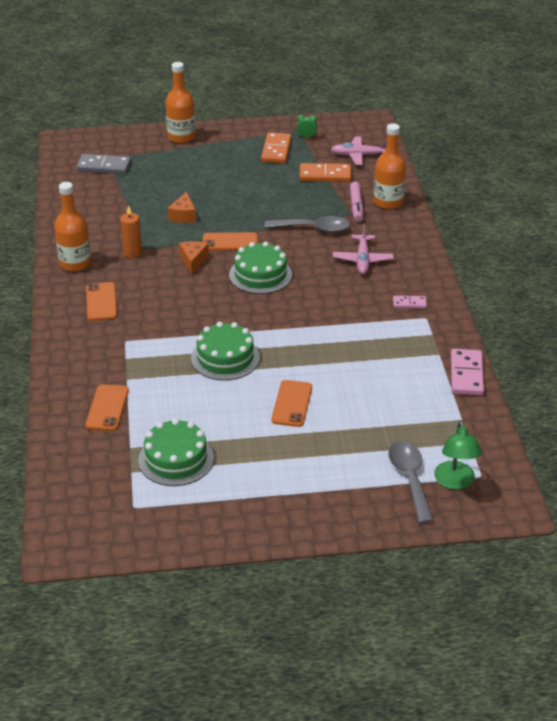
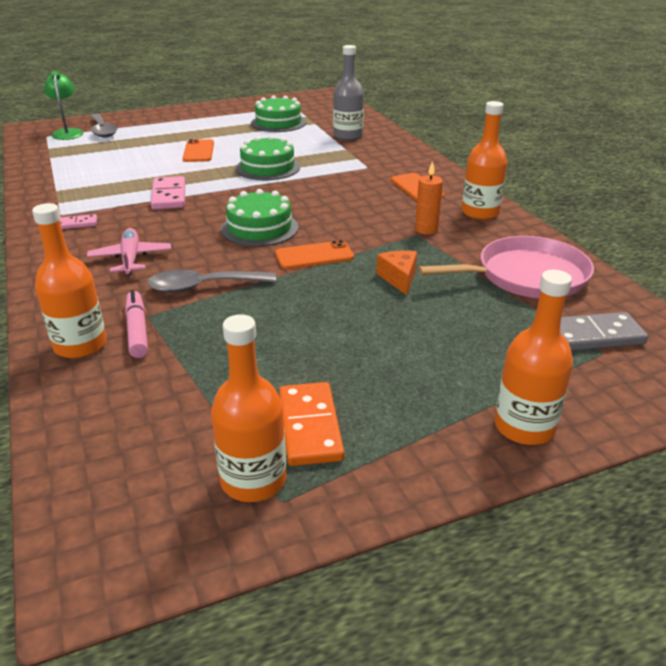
camera: 165 degrees right, 5 degrees down
(100, 205) = (526, 276): none -> pink pan
(107, 408) = (348, 136): orange phone -> grey bottle
(193, 261) = (347, 231): orange cheese -> none
(307, 137) = (253, 480): green clock -> orange bottle
(325, 175) = (197, 382): orange domino -> none
(359, 155) = (127, 444): pink plane -> none
(466, 374) = (33, 181): pink domino -> pink domino (169, 196)

